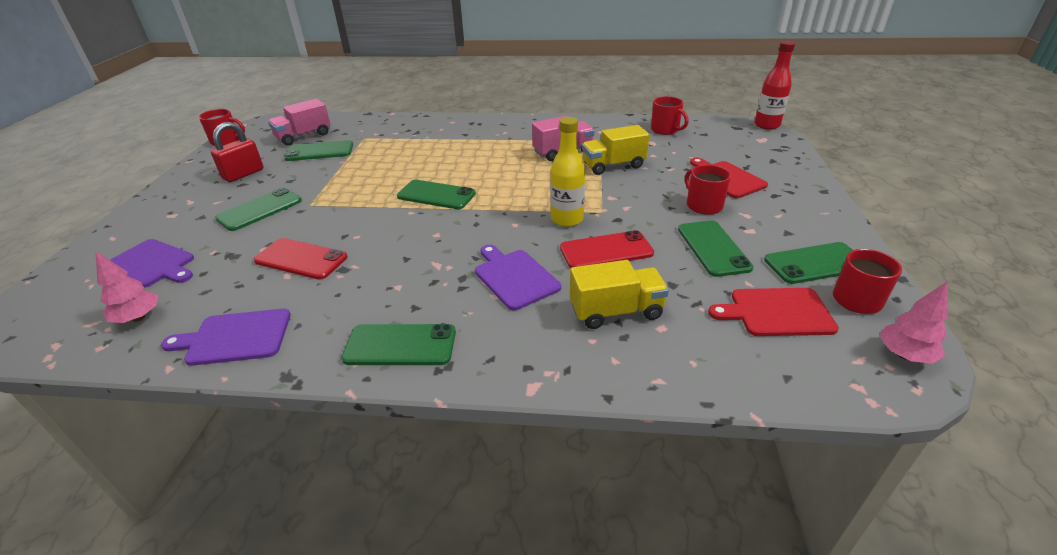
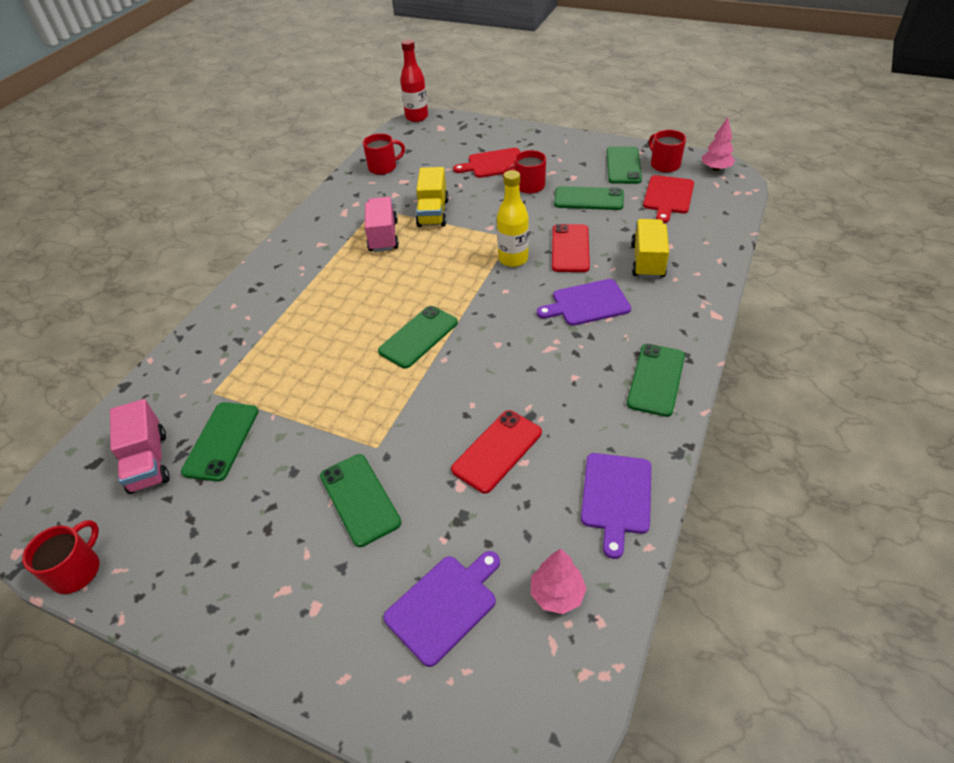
camera: 70 degrees left, 10 degrees up
(243, 174) = (233, 530): red padlock -> none

